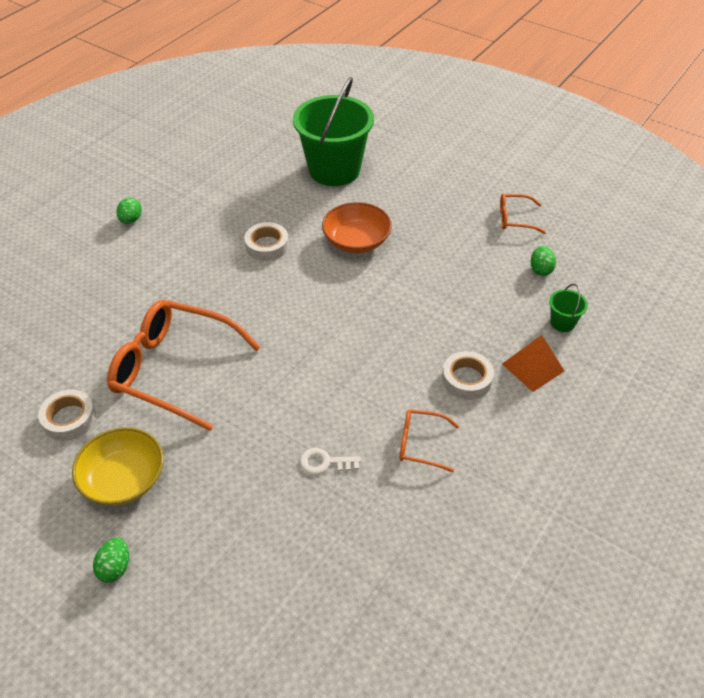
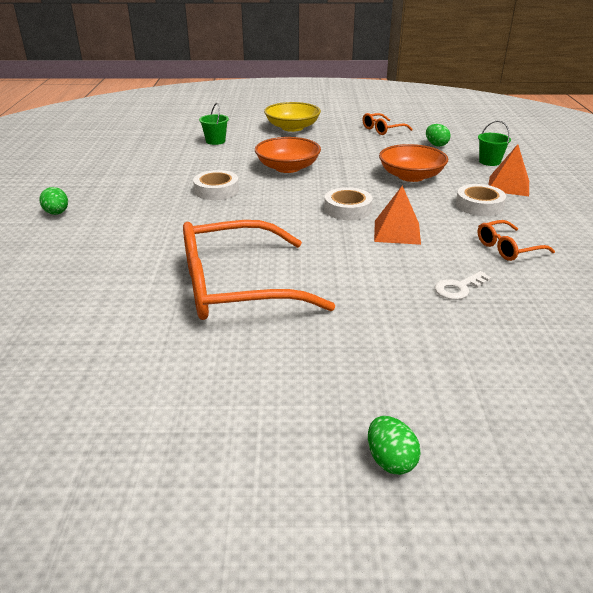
camera: 35 degrees left, 15 degrees down
(69, 419) = (167, 367): white tape -> white tape (347, 209)
(123, 478) = (295, 384): yellow bowl -> yellow bowl (292, 127)
(334, 170) = (215, 141): green bucket -> green bucket, size x0.40
(353, 374) = (397, 232): none -> orange pyramid
(454, 306) = (411, 176): none -> orange bowl

